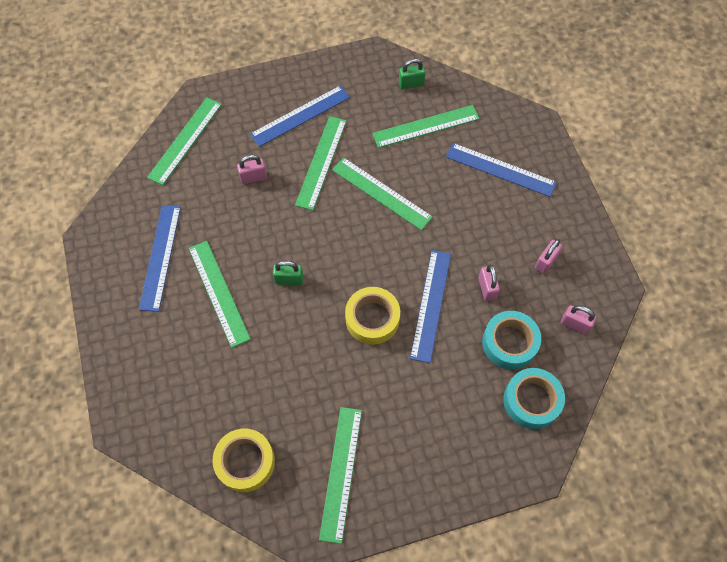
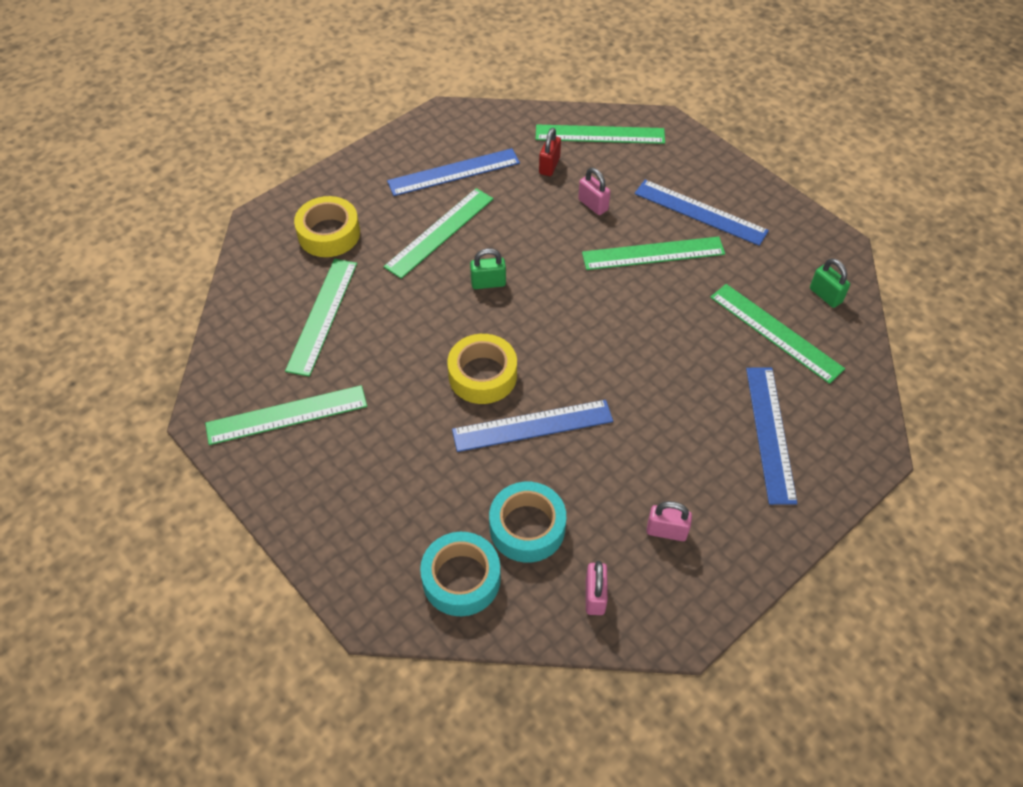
camera: 65 degrees right, 10 degrees down
(196, 188) = (549, 166): none -> red padlock
(245, 462) = (265, 328): yellow tape -> yellow tape (329, 234)
(289, 279) = (488, 283): green padlock -> green padlock turned 75 degrees counterclockwise
(381, 193) = (650, 323): green ruler -> green ruler (322, 315)
(487, 288) = (588, 477): pink padlock -> none

